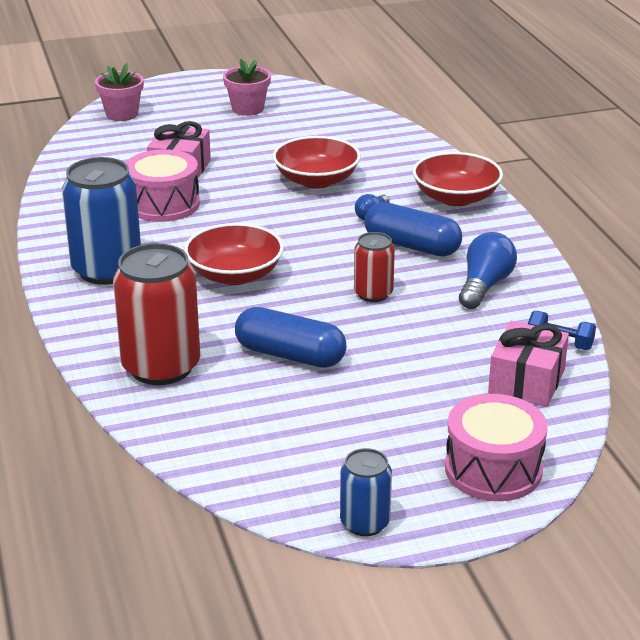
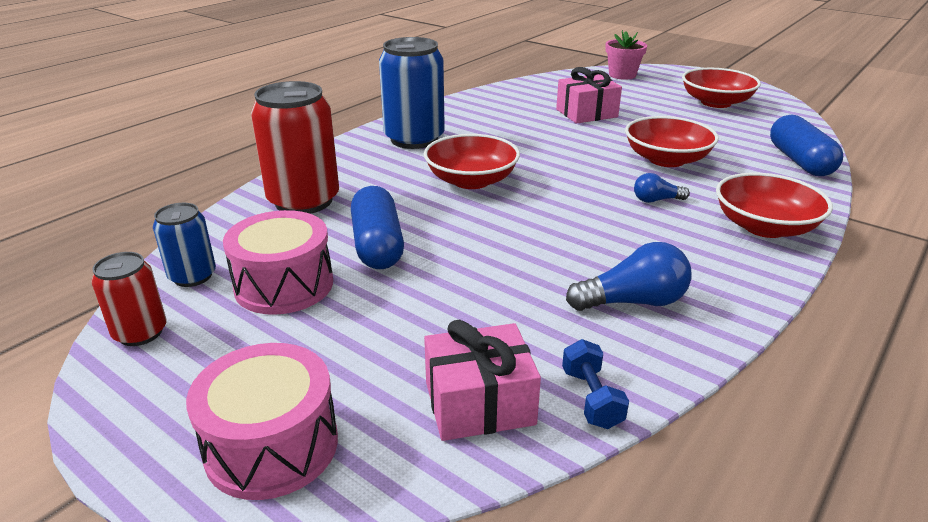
camera: 55 degrees right, 0 degrees up
(163, 204) = (530, 125): pink drum -> pink drum (284, 285)
(248, 109) = (716, 102): pink flower pot -> red bowl
(365, 523) = (117, 388): blue can -> blue can (192, 276)
(373, 294) = (528, 247): red can -> red can (140, 333)
(412, 246) = (639, 236): blue capsule -> blue capsule (800, 161)

